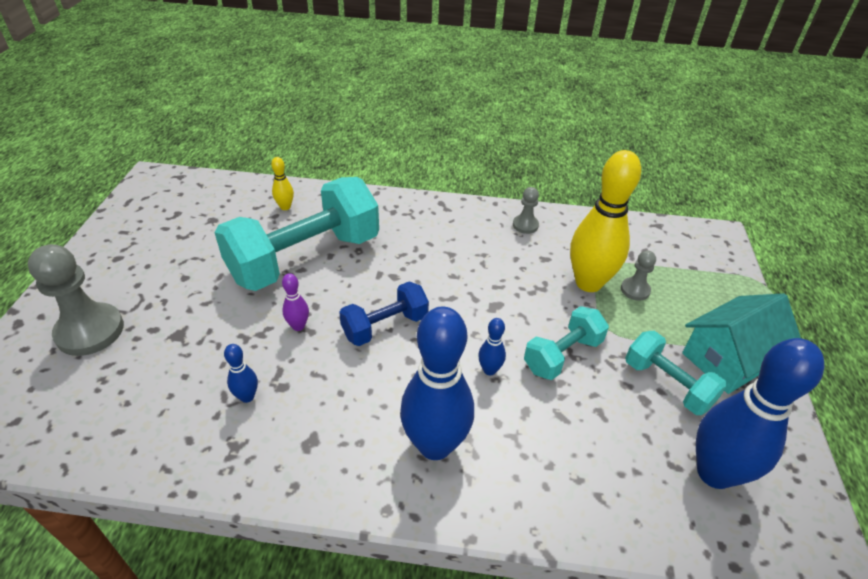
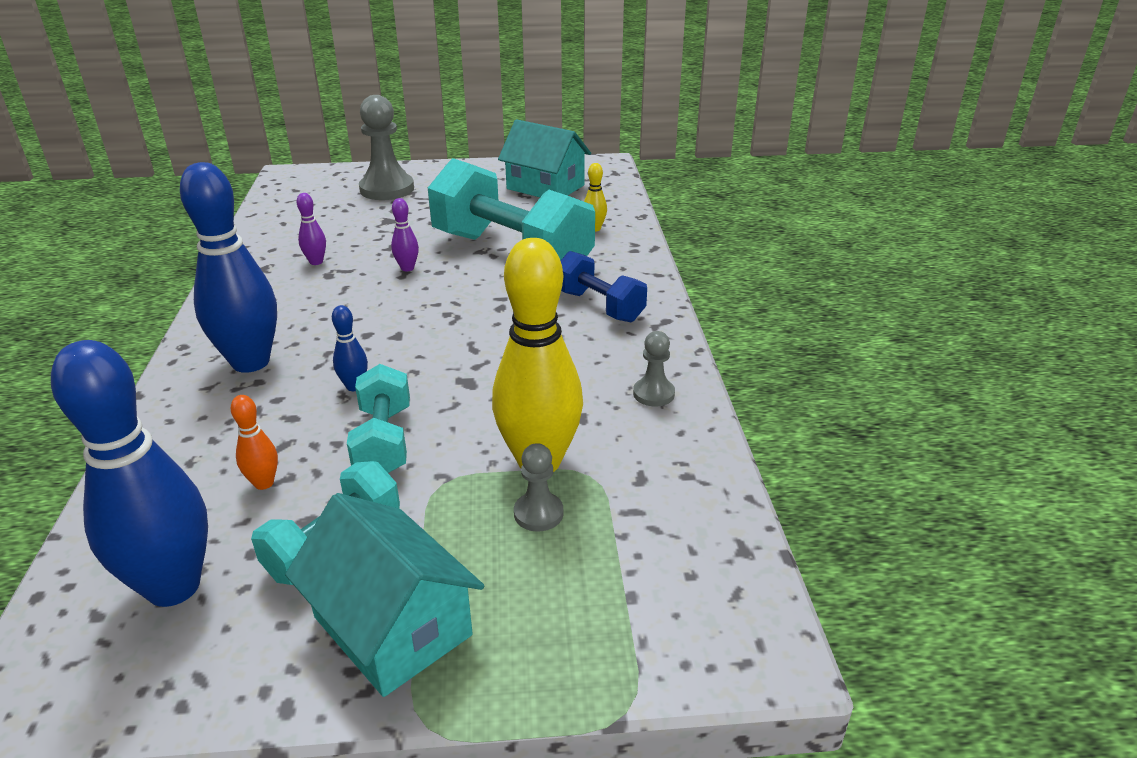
camera: 80 degrees right, 10 degrees down
(179, 219) = (545, 187): none -> turquoise house
(247, 396) = (316, 262): blue bowling pin -> purple bowling pin
(385, 326) = (415, 313): blue dumbbell -> blue dumbbell (599, 306)
(562, 355) = (384, 441): turquoise dumbbell -> turquoise dumbbell turned 45 degrees clockwise
(607, 426) = (264, 483): none -> orange bowling pin

